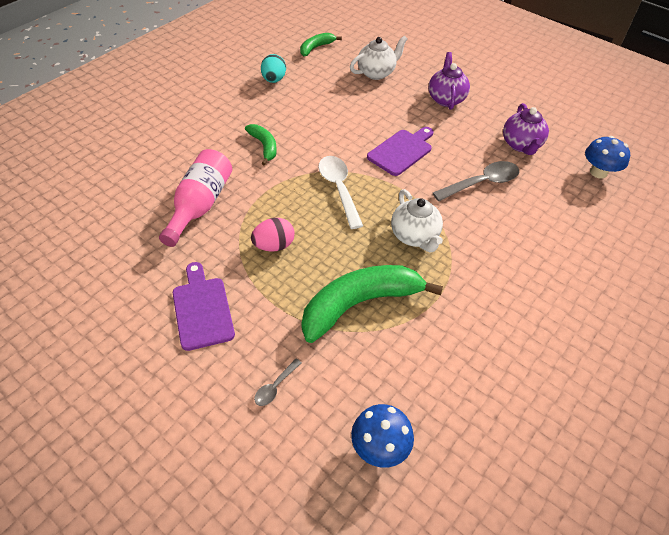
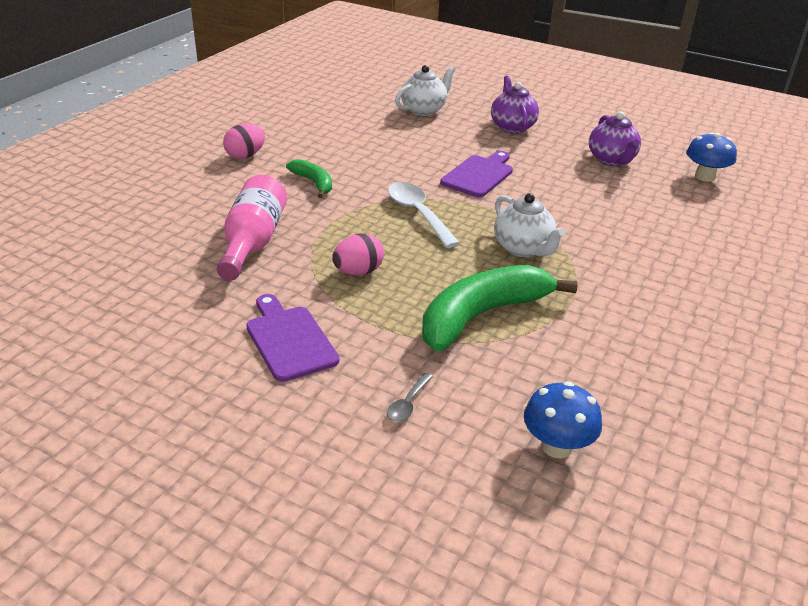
camera: 10 degrees left, 15 degrees down
(218, 111) = (245, 156): none -> pink egg
(273, 80) = (304, 123): turquoise egg -> none
(316, 48) = (345, 93): green banana -> none
(482, 183) = (581, 196): grey spoon -> none

